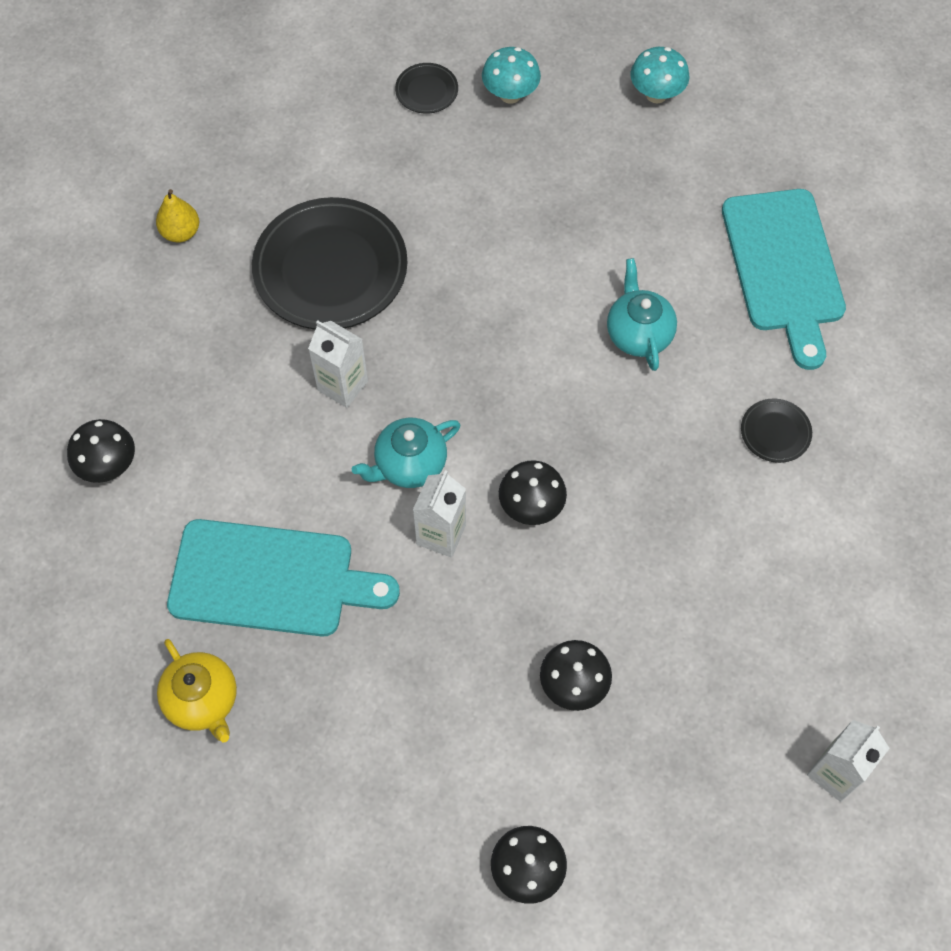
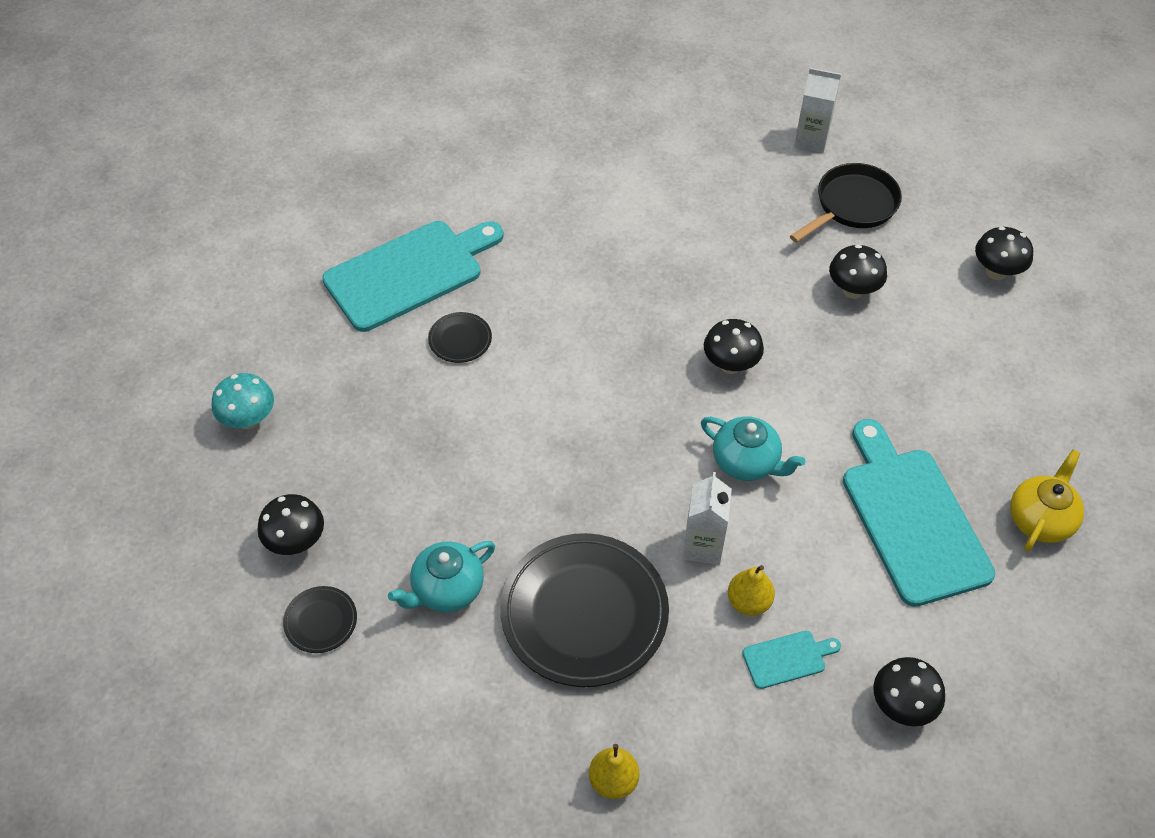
camera: 115 degrees left, 10 degrees down
(201, 400) = (787, 659): none -> turquoise cutting board
(269, 396) = (748, 602): none -> yellow pear
(441, 534) = (793, 415): white carton -> none
(510, 95) = (296, 542): turquoise mushroom -> black mushroom
(638, 333) = (527, 348): turquoise teapot -> turquoise teapot (446, 590)
(702, 759) = (852, 206): none -> black pan
(775, 432) = (571, 236): black plate -> black plate (460, 340)

